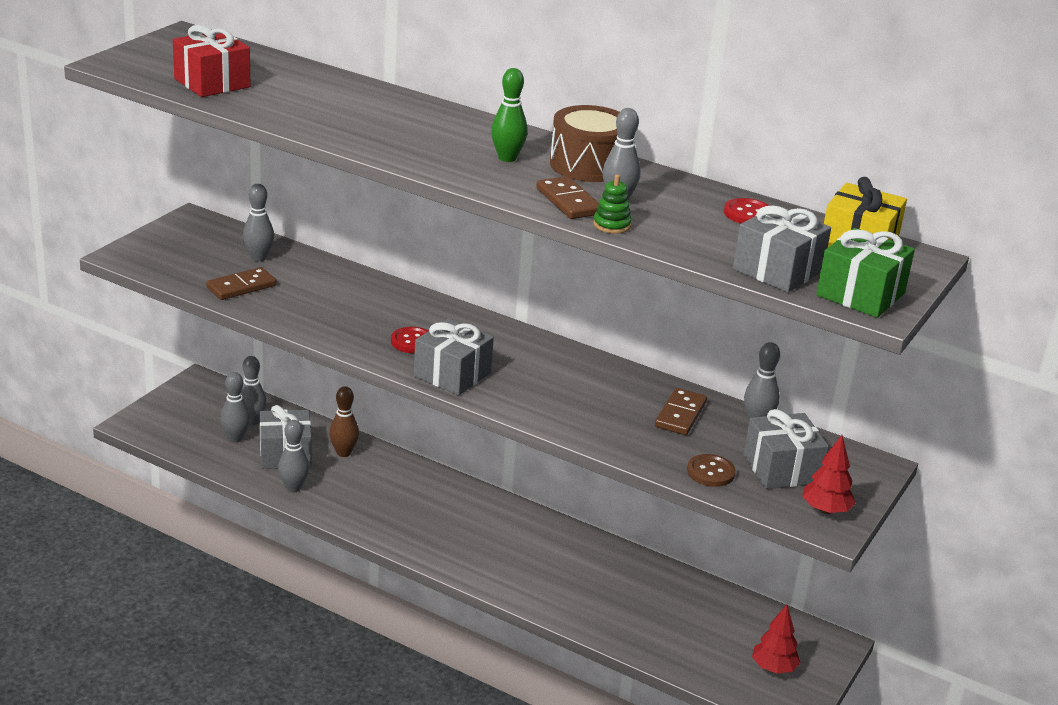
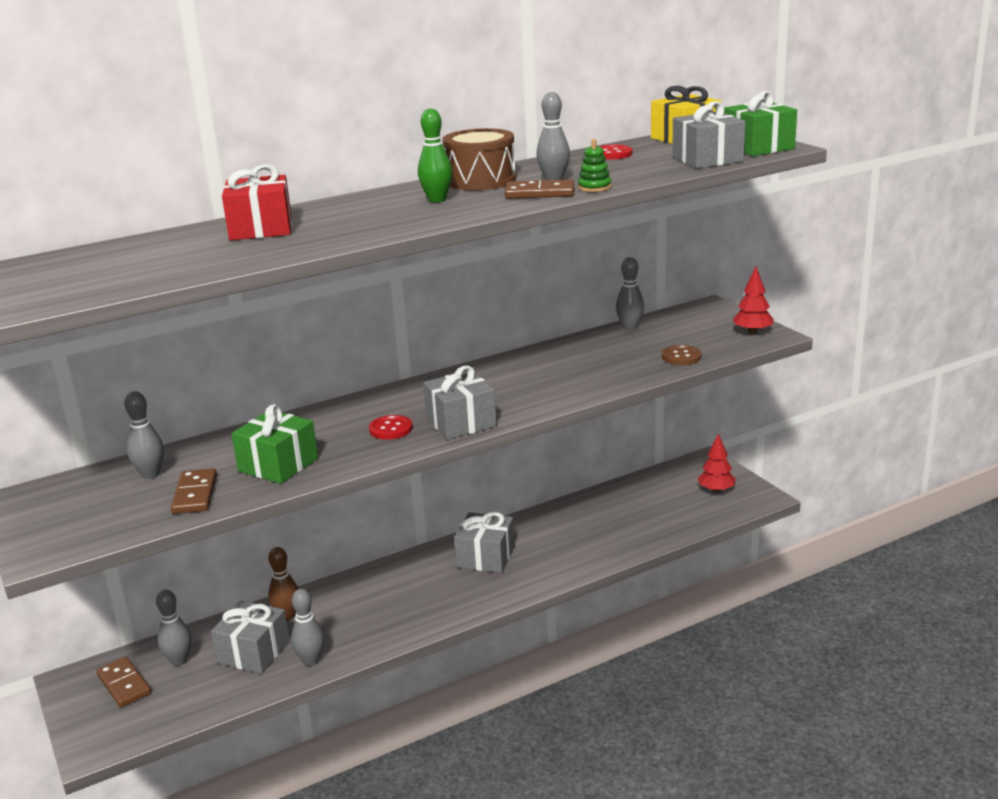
camera: 55 degrees left, 5 degrees down
(212, 83) = (109, 279): red gift -> red gift (261, 229)
(235, 438) = (195, 679): grey bowling pin -> none
(311, 307) = (278, 465): none -> green gift
(680, 414) = (598, 350): brown domino -> brown domino (124, 684)
(781, 469) = (694, 334): grey gift -> grey gift (485, 557)

